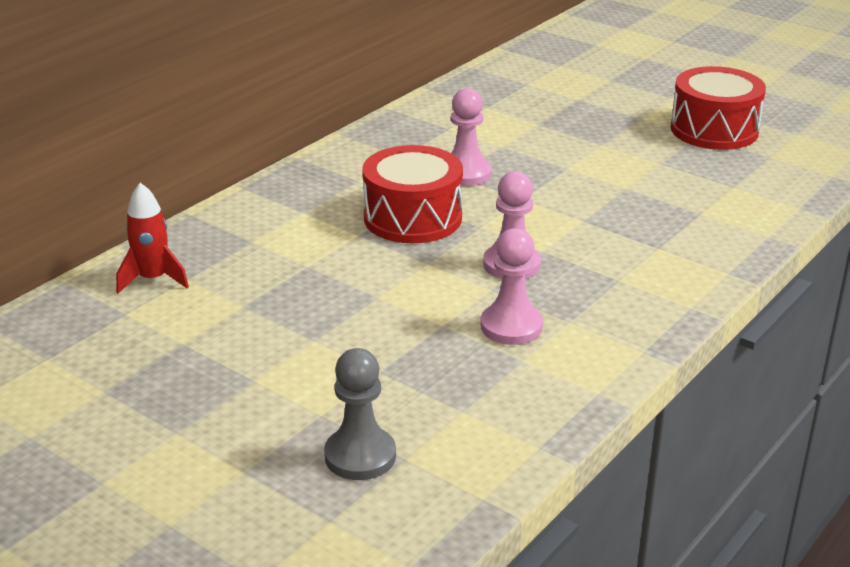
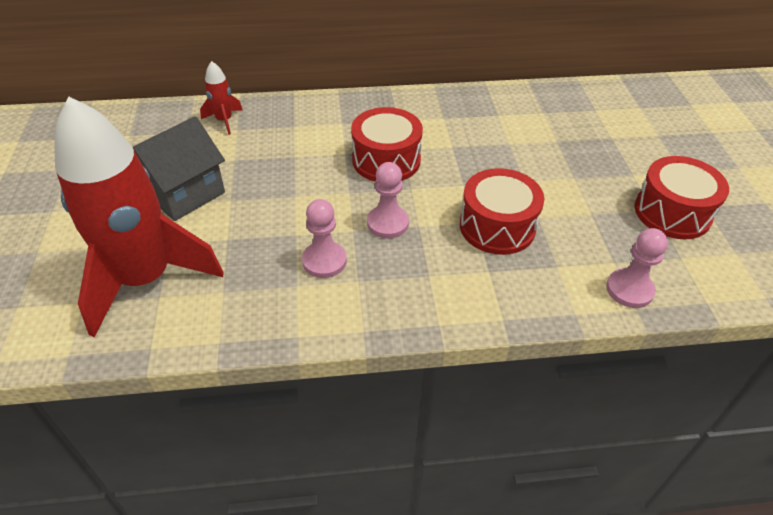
camera: 45 degrees right, 15 degrees up
(245, 365) = (184, 193): none -> grey house
(360, 456) = (145, 279): grey pawn -> red rocket
(465, 173) = (459, 149): pink pawn -> pink pawn (629, 290)
(607, 213) = (497, 226): none -> red drum

